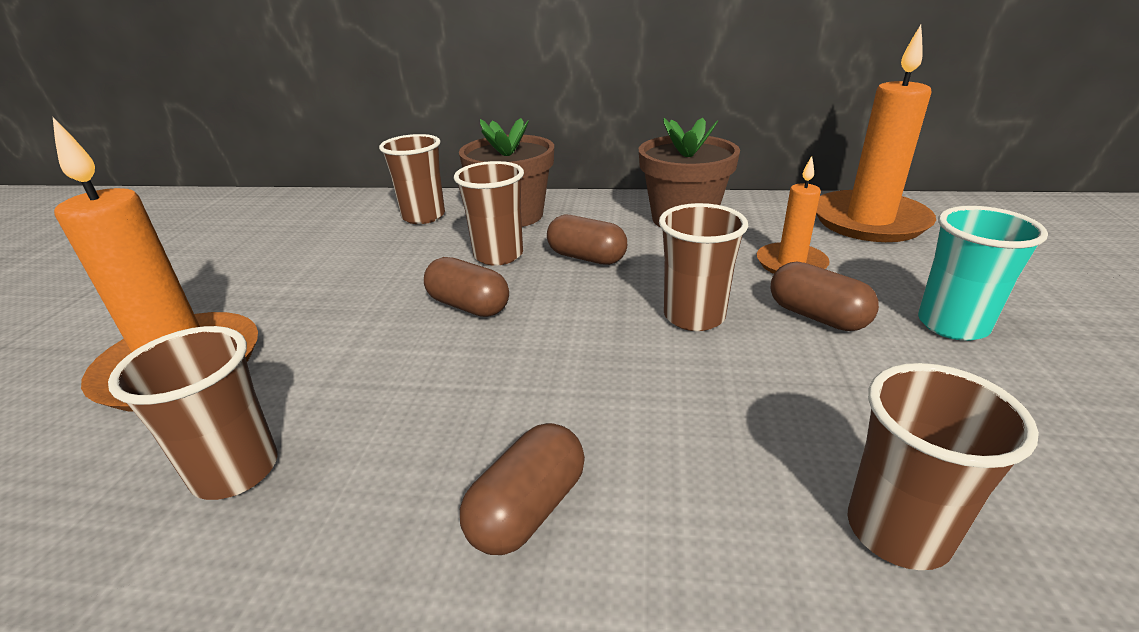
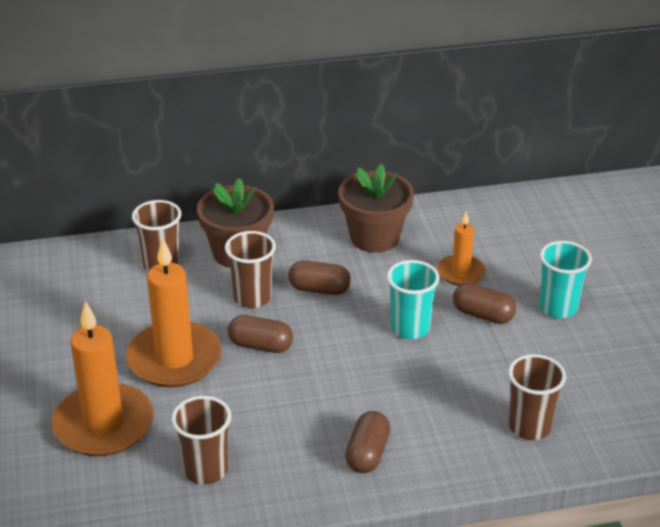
camera: 20 degrees left, 5 degrees up
(694, 316) = (410, 328): brown cup -> turquoise cup
(869, 221) = (508, 220): orange candle -> orange candle (174, 359)

